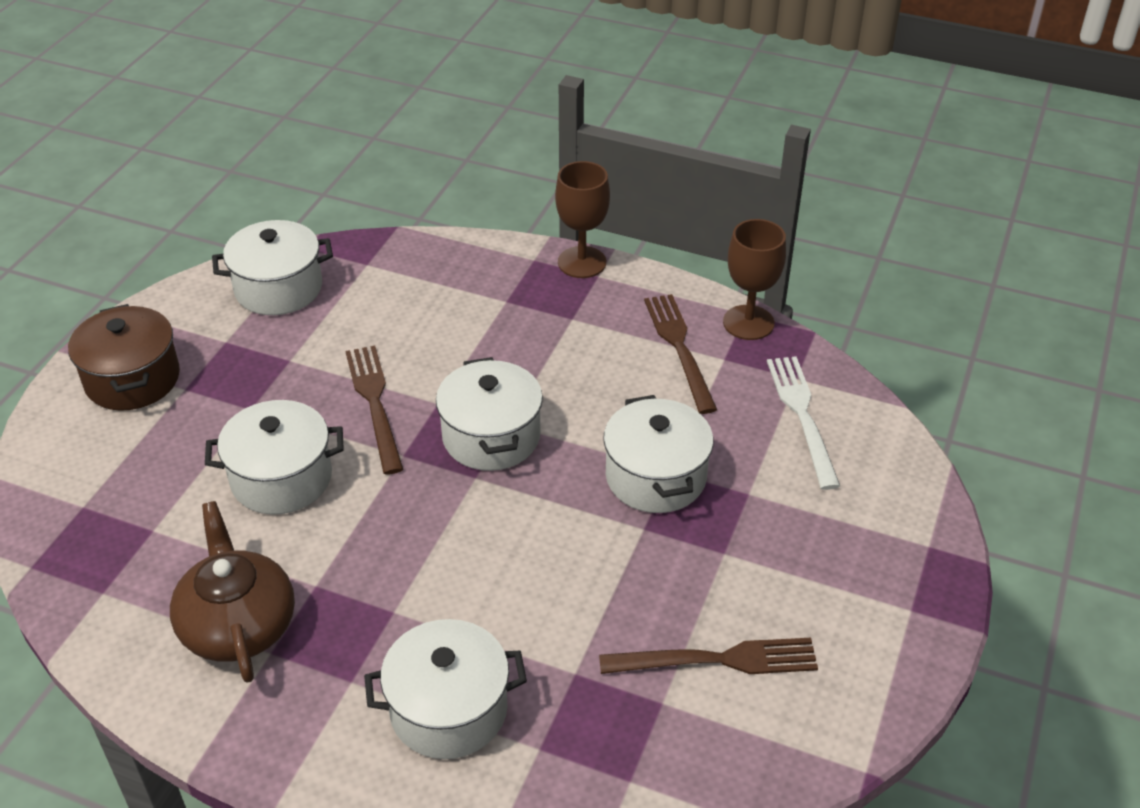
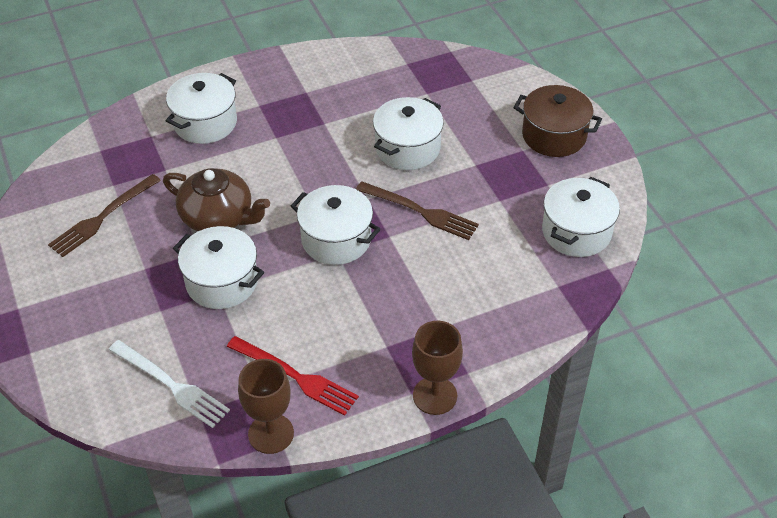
camera: 135 degrees right, 5 degrees up
(238, 624) = (334, 90): brown teapot -> brown teapot (218, 217)
(679, 348) = (295, 377): brown fork -> red fork

